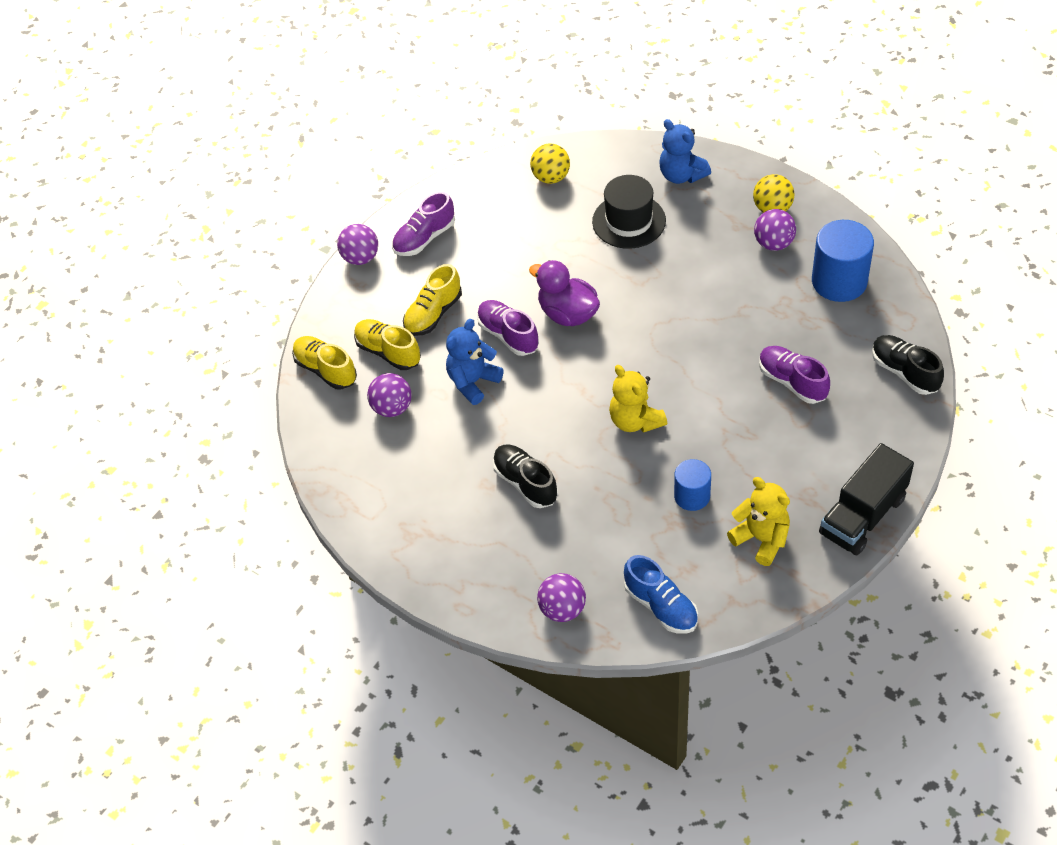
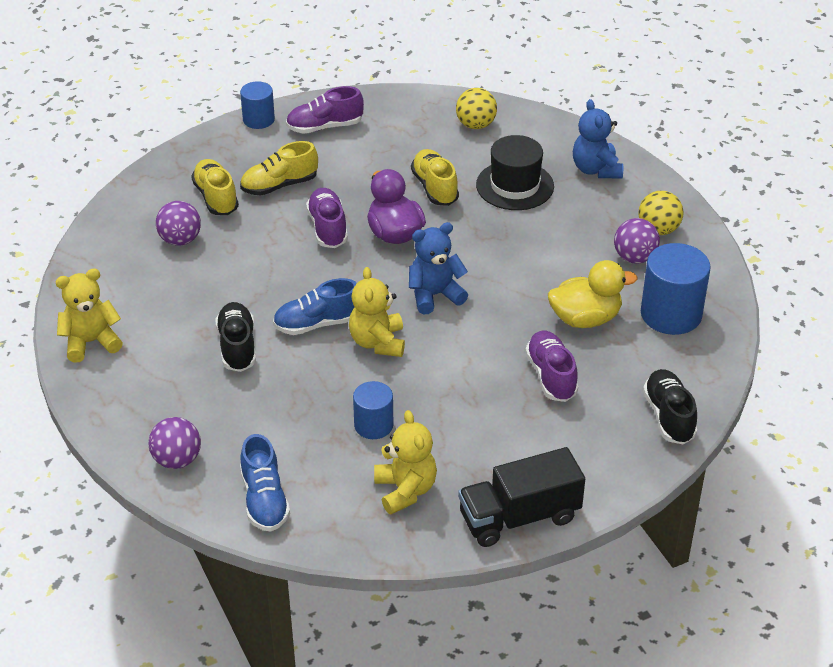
camera: 25 degrees right, 10 degrees down
(326, 370) = (154, 189): yellow shoe -> yellow shoe (435, 188)
(360, 258) = (258, 119): purple ball -> blue cylinder
(398, 542) = (91, 342): none -> yellow teddy bear
(473, 382) = (265, 250): blue teddy bear -> blue teddy bear (435, 295)
(573, 428) = (317, 323): none -> blue shoe
(778, 317) = (585, 318): none -> yellow duck

